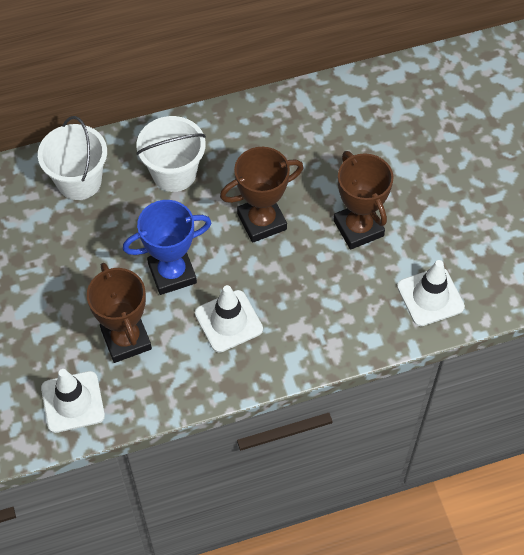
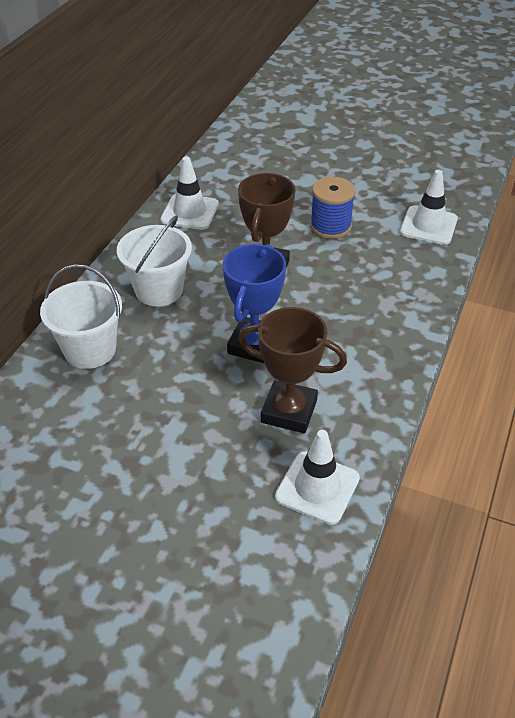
camera: 50 degrees left, 15 degrees down
(228, 321) = (339, 338): white traffic cone -> white traffic cone (190, 212)
(358, 228) = (330, 226): brown trophy -> blue spool

